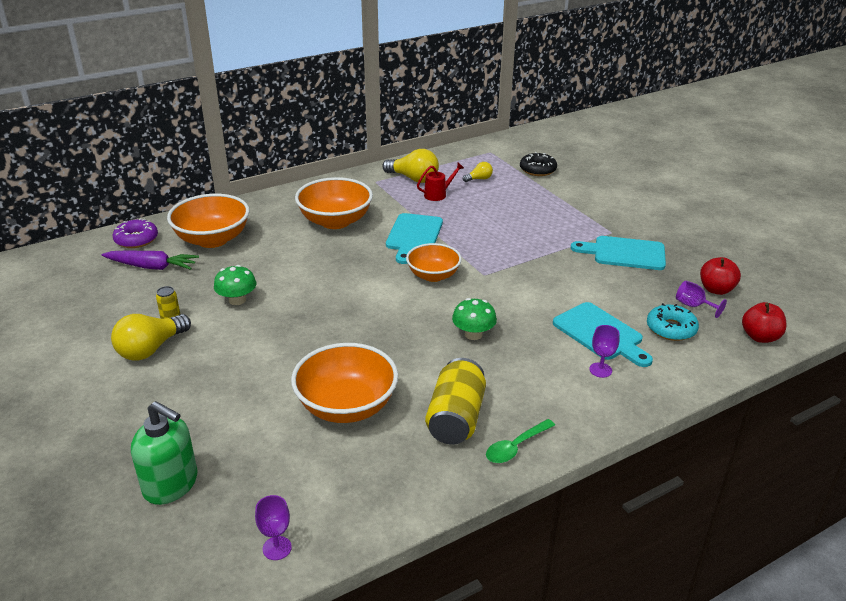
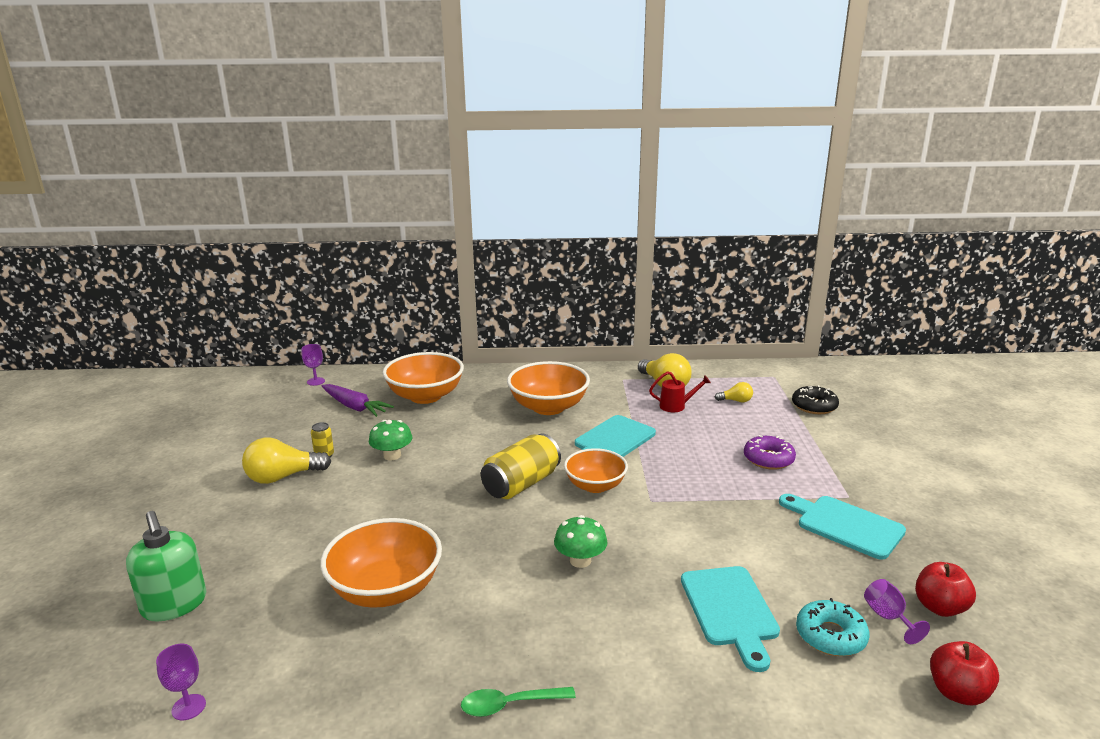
camera: 30 degrees right, 10 degrees down
(136, 239) = (366, 381): purple donut -> purple donut (768, 459)
(455, 418) = (477, 645): yellow can -> yellow can (521, 484)
(600, 370) = (691, 653): purple goblet -> purple goblet (316, 381)

